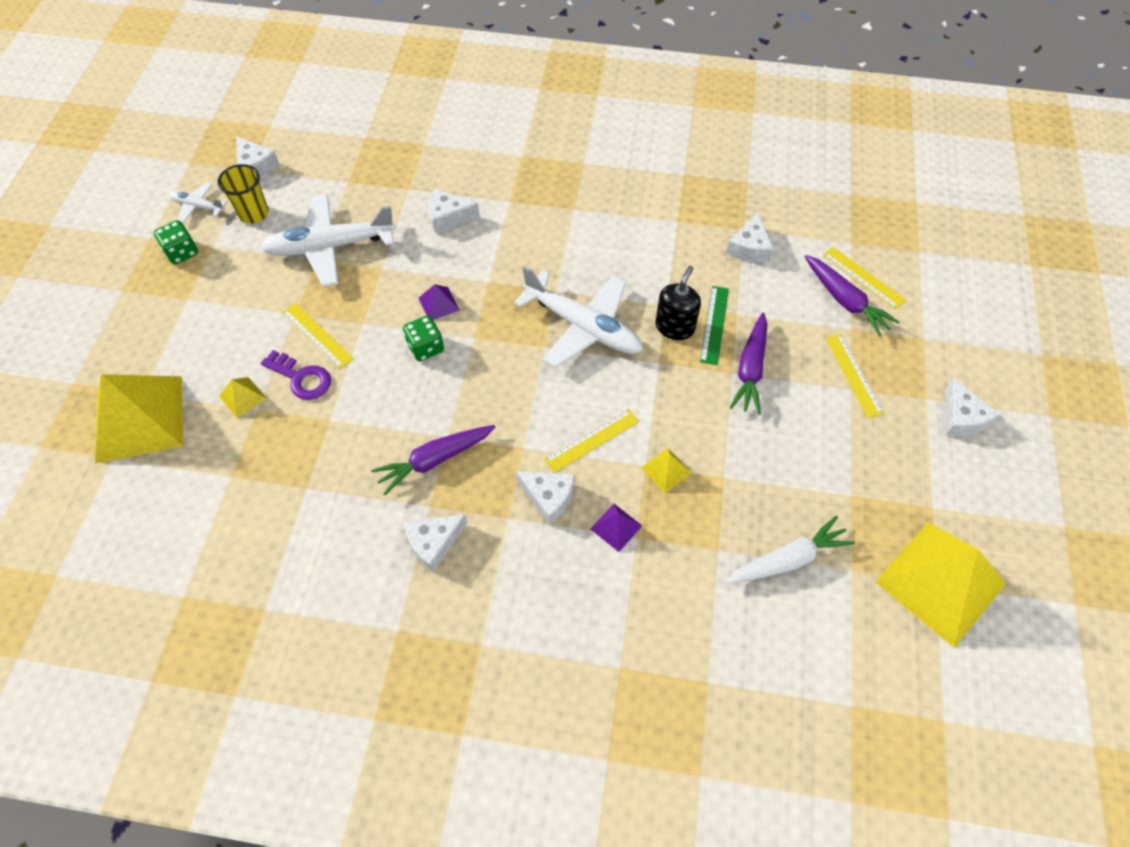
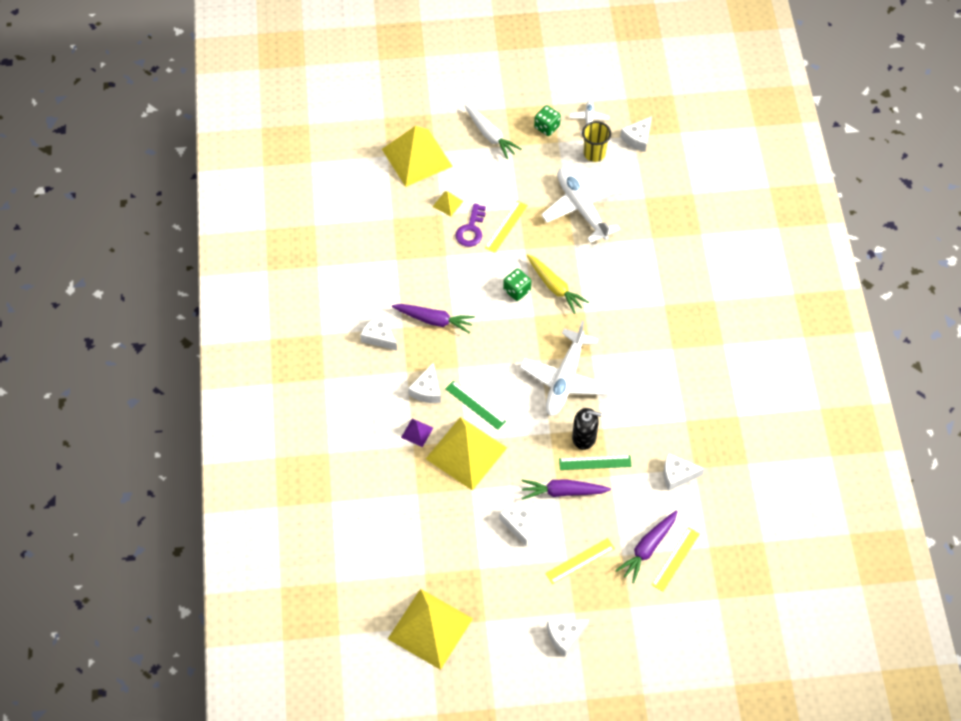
camera: 75 degrees right, 0 degrees up
(434, 460) = (434, 320): purple carrot -> purple carrot turned 150 degrees clockwise
(438, 304) = (555, 287): purple pyramid -> yellow carrot
(448, 217) = (634, 270): white cheese -> white cheese (518, 523)
(592, 440) = (475, 405): yellow ruler -> green ruler
(666, 470) = (466, 453): yellow pyramid -> yellow pyramid, size x2.40
(788, 559) = (422, 535): white carrot -> white carrot (490, 136)

